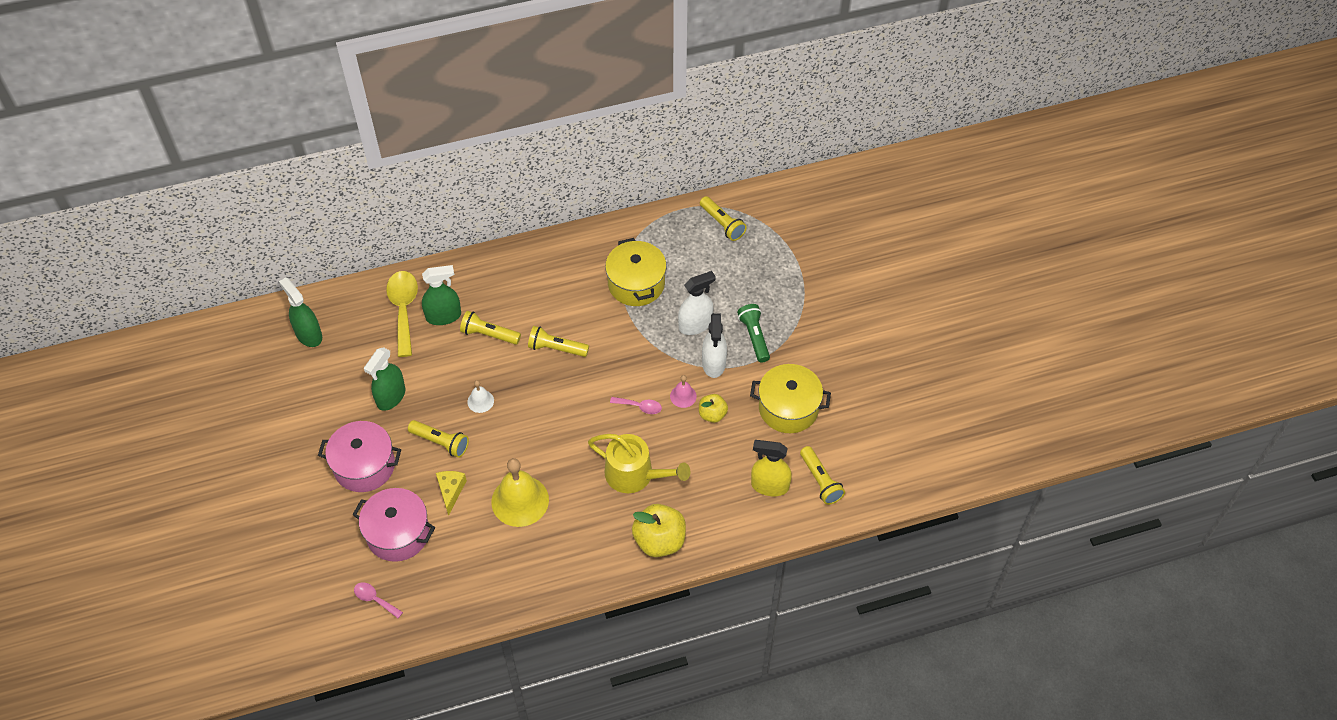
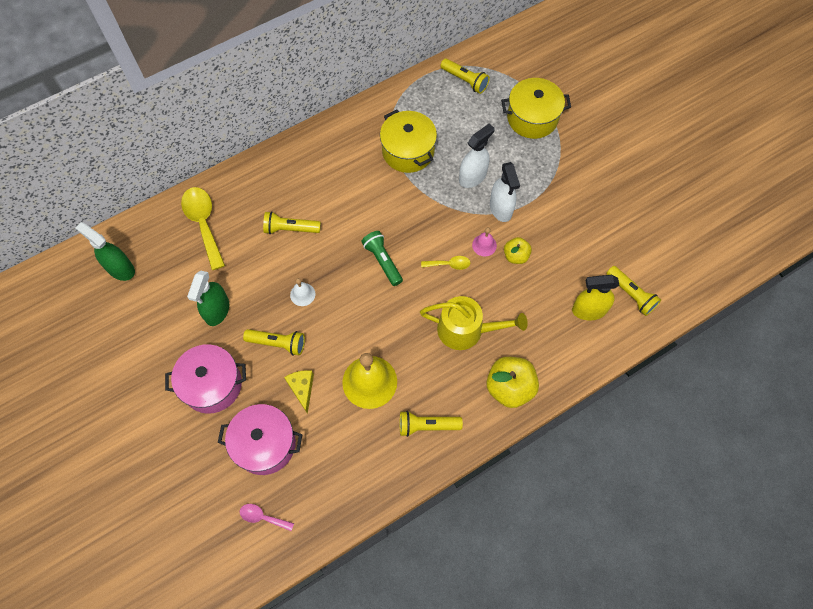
camera: 15 degrees left, 10 degrees up
(443, 316) = (243, 221): green spray bottle -> none
(556, 348) = (356, 227): yellow flashlight -> yellow flashlight (427, 426)
(640, 407) = (449, 264): pink spoon -> yellow spoon
(754, 337) = (527, 176): green flashlight -> green flashlight (383, 261)
(788, 408) = (580, 234): yellow pot -> yellow pot (532, 118)

